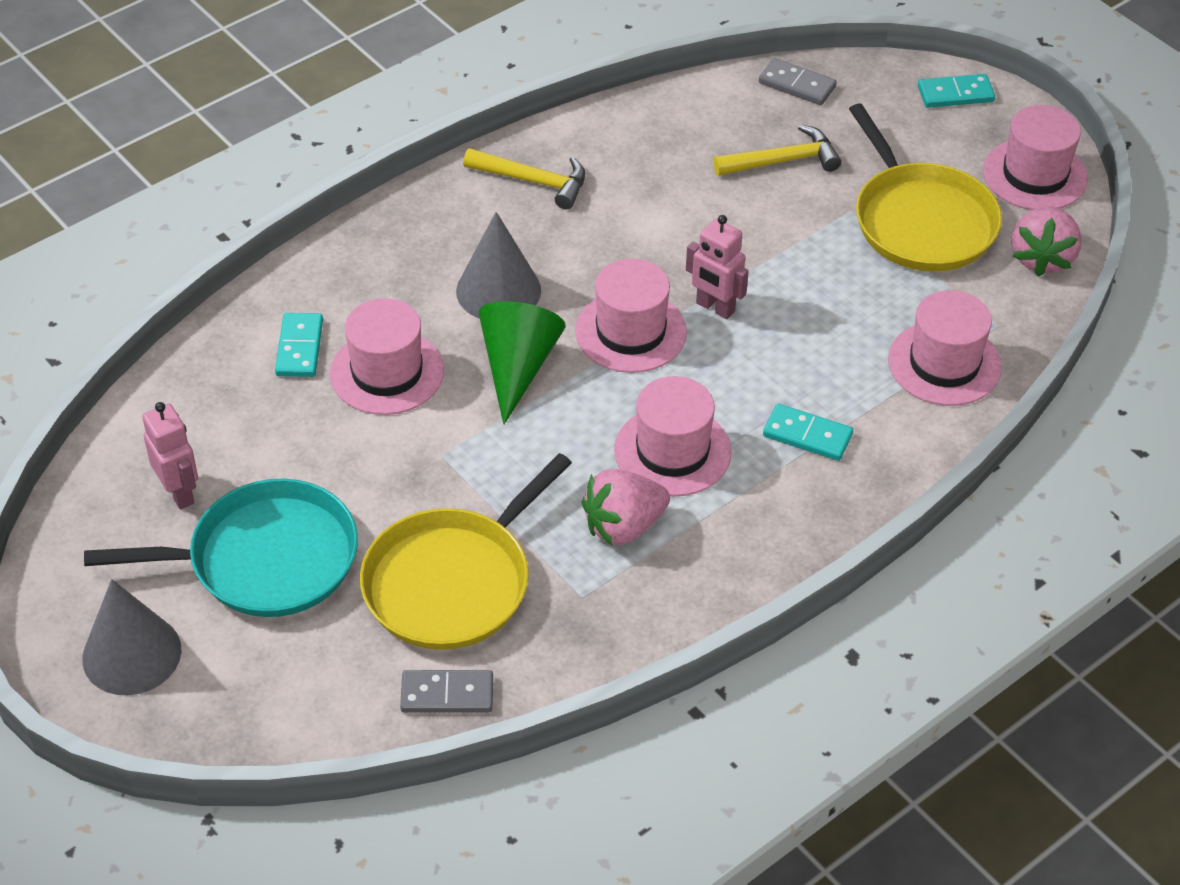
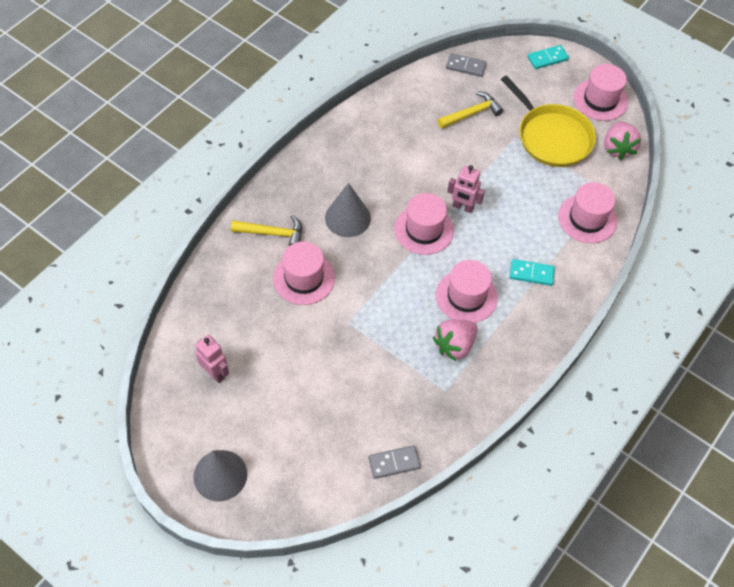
camera: 15 degrees left, 10 degrees up
(265, 559) = (273, 403): turquoise pan -> none
(299, 348) = (252, 272): turquoise domino -> none
(453, 582) = (377, 396): yellow pan -> none
(517, 367) = (371, 262): green cone -> none
(533, 181) = (346, 148): yellow hammer -> yellow hammer (273, 233)

